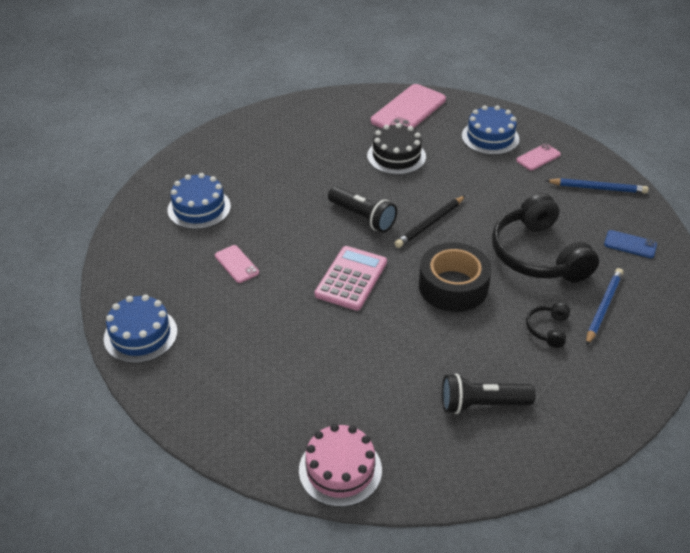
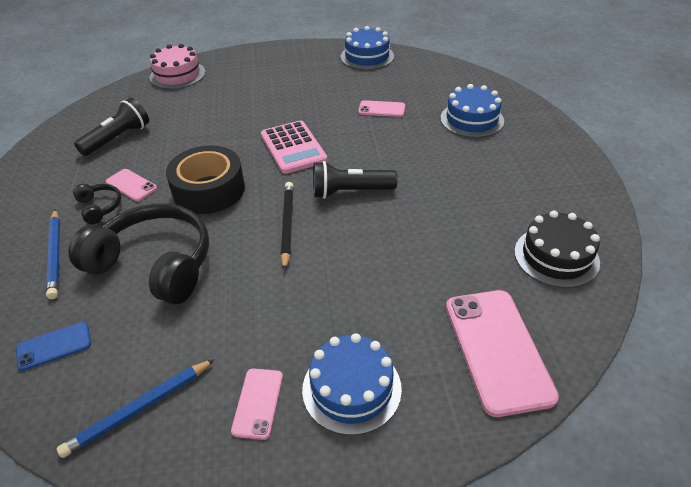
camera: 135 degrees right, 0 degrees up
(396, 156) = (413, 272): black cake -> black cake (556, 256)
(508, 334) = (131, 185): none -> pink phone

